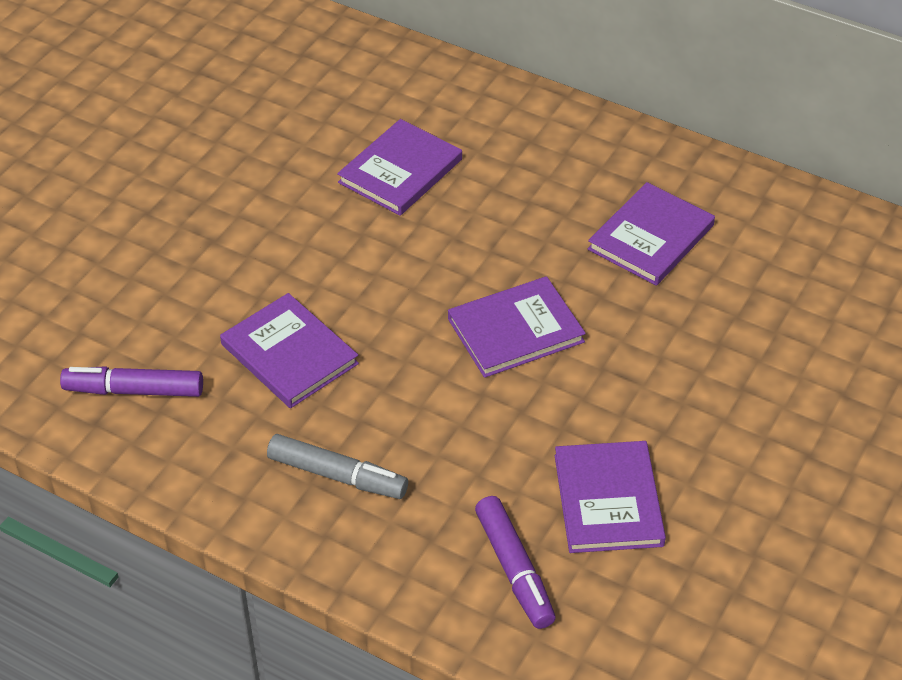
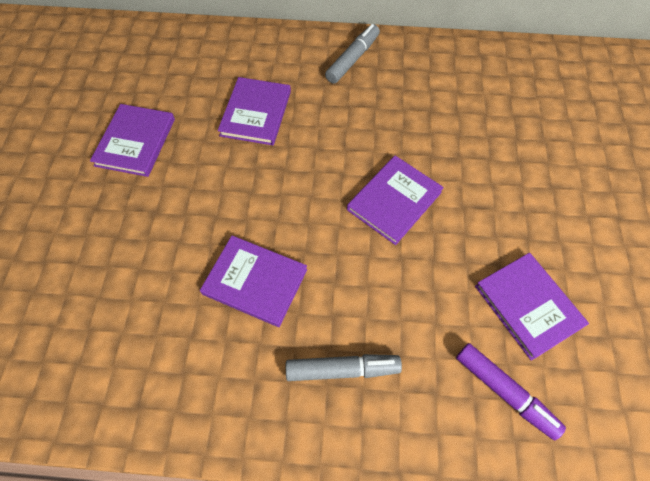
camera: 25 degrees left, 15 degrees up
(134, 390) = (155, 362): purple marker -> none
(573, 146) = (353, 59): none -> grey marker
(651, 237) = (435, 104): purple book -> purple book (135, 142)

